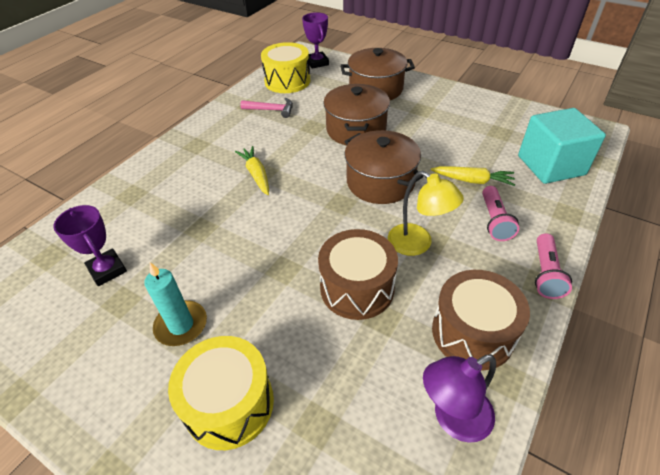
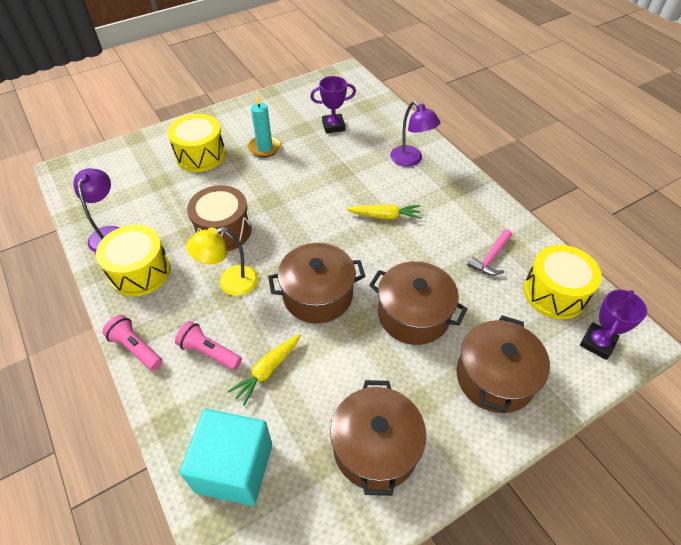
camera: 115 degrees right, 5 degrees up
(159, 183) = (411, 160): none -> purple lamp
(317, 63) = (597, 343): purple trophy -> purple trophy turned 60 degrees counterclockwise
(469, 116) = (375, 448): none -> brown pot
(472, 332) = (140, 272): brown drum -> yellow drum

